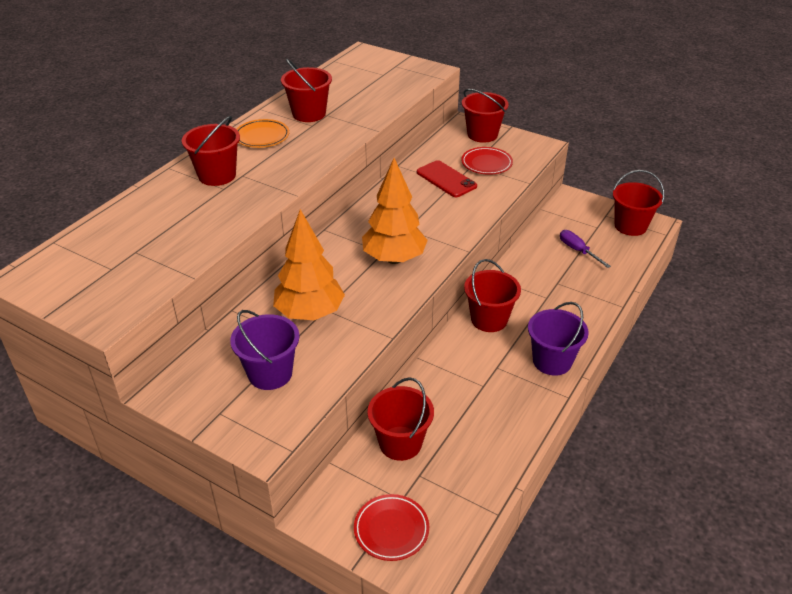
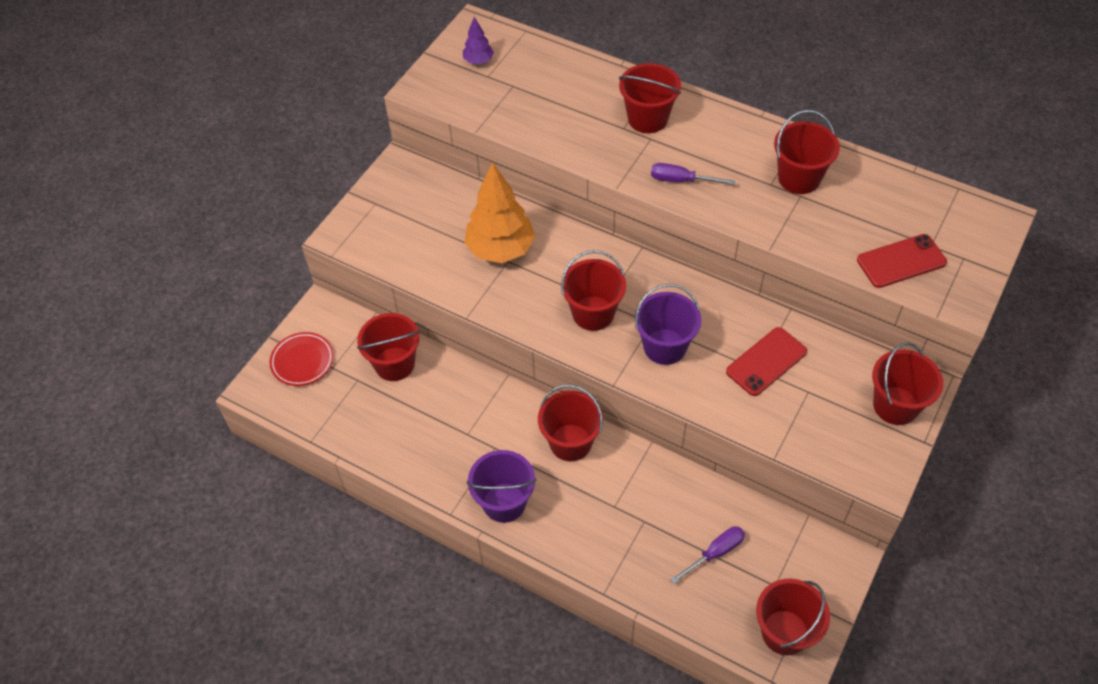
camera: 90 degrees right, 15 degrees up
(83, 275) = (478, 61): none -> purple tree
(262, 137) = (735, 143): orange plate -> none
(270, 373) = (419, 230): purple bucket -> purple bucket (664, 346)
(297, 163) = (681, 180): none -> purple screwdriver
(394, 259) = (593, 313): orange tree -> red bucket
(396, 85) = (901, 261): none -> red phone
(486, 164) = (814, 408): red plate -> none

